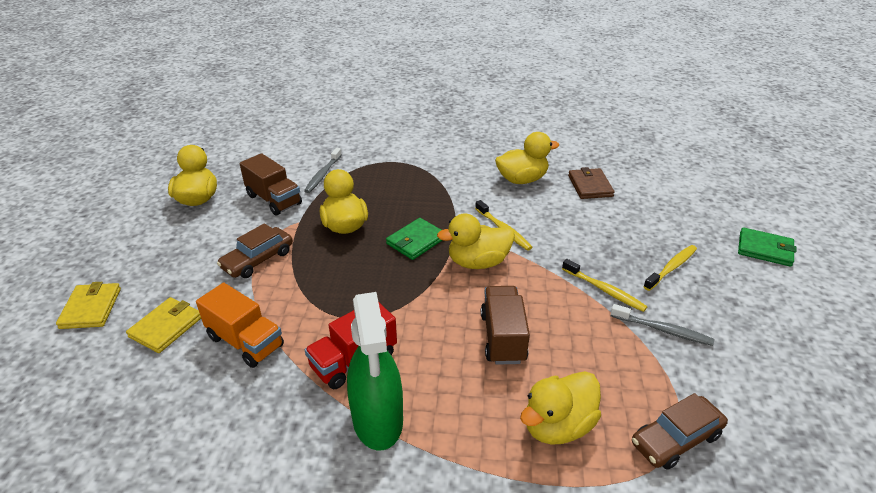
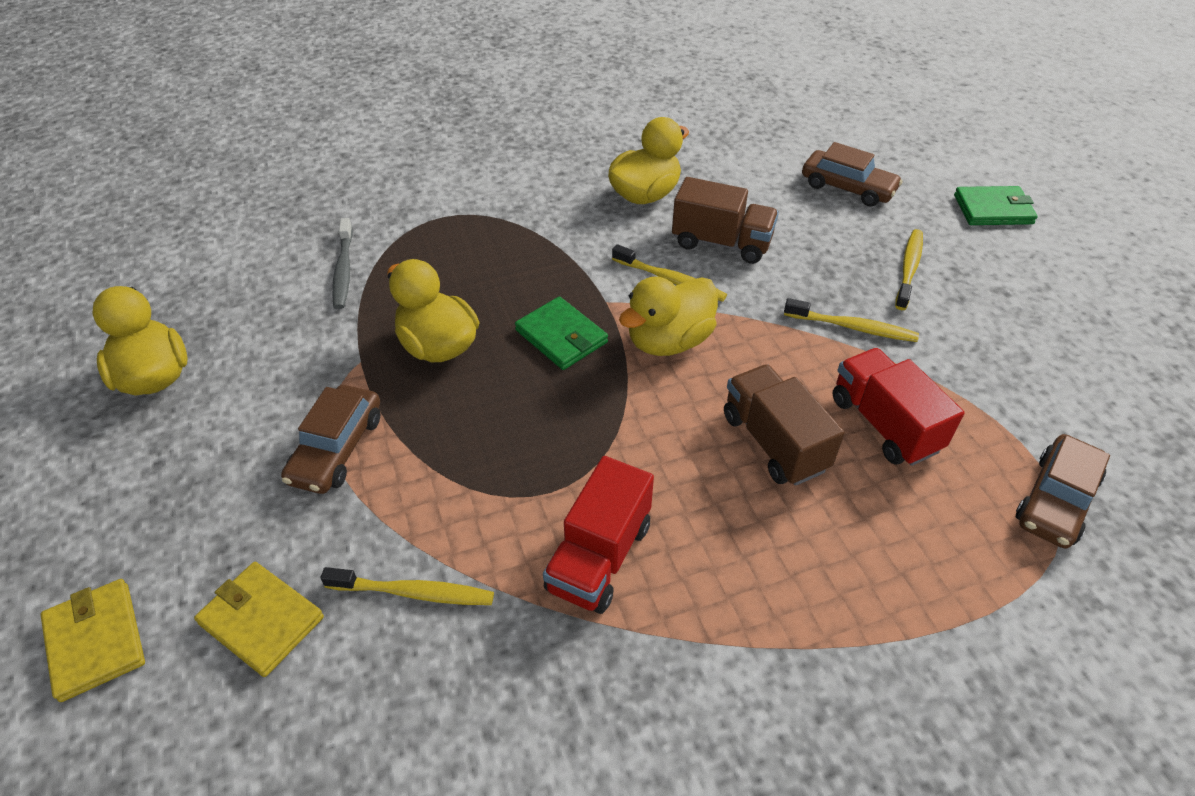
camera: 25 degrees left, 10 degrees up
(166, 327) = (261, 620): yellow wallet -> yellow wallet turned 60 degrees counterclockwise
(245, 342) = (414, 592): orange truck -> yellow toothbrush
(274, 200) = (291, 337): brown truck -> brown truck (721, 243)
(378, 420) = (694, 633): green spray bottle -> none
(416, 241) = (561, 336): green wallet -> green wallet turned 60 degrees counterclockwise
(557, 426) = (919, 540): yellow duck -> none
(584, 352) = (884, 424): none -> red truck
(590, 186) = (739, 179): brown wallet -> none
(663, 209) = (847, 187): none -> brown car
(663, 330) = (952, 359): grey toothbrush -> none

